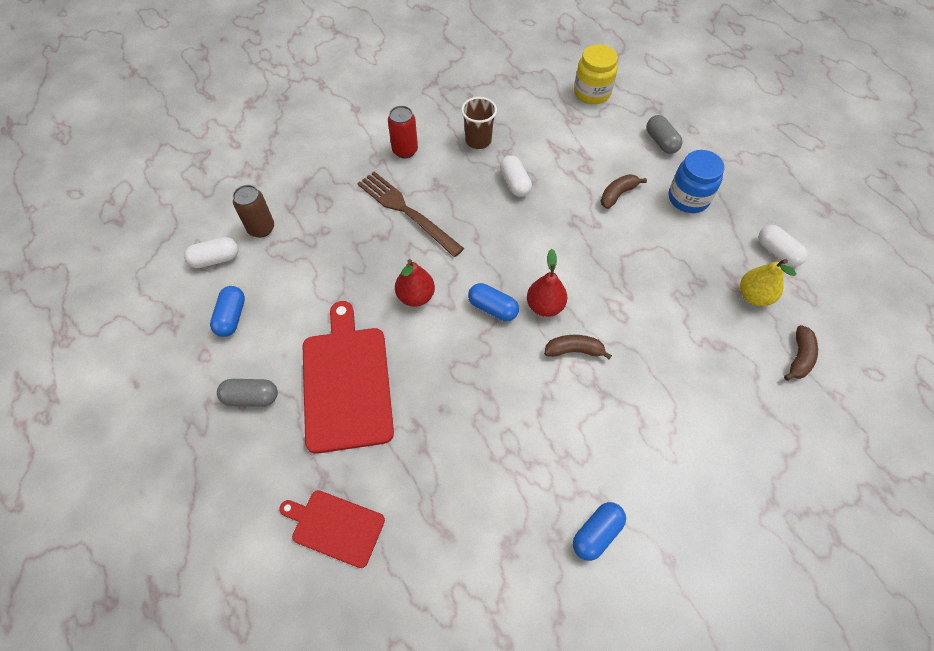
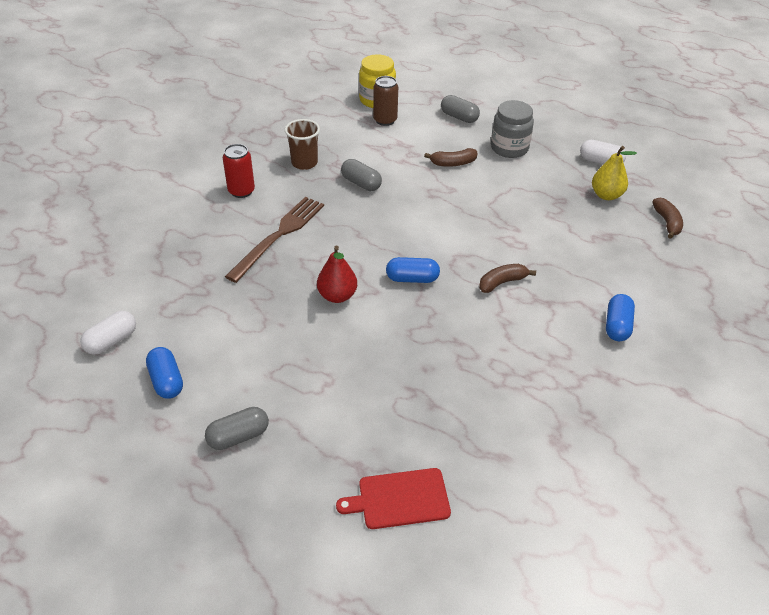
camera: 30 degrees left, 15 degrees down
(261, 228) = (142, 299): brown can -> brown can (385, 120)
(346, 382) = (324, 385): red cutting board -> none
(406, 211) = (279, 236): brown fork -> brown fork turned 105 degrees clockwise
(514, 183) = (361, 183): white capsule -> grey capsule
(545, 306) = (454, 261): red pear -> none
(596, 533) = (617, 399): blue capsule -> blue capsule (617, 326)
(618, 194) = (453, 163): brown banana -> brown banana turned 120 degrees counterclockwise
(688, 198) = (509, 148): blue jar -> grey jar

